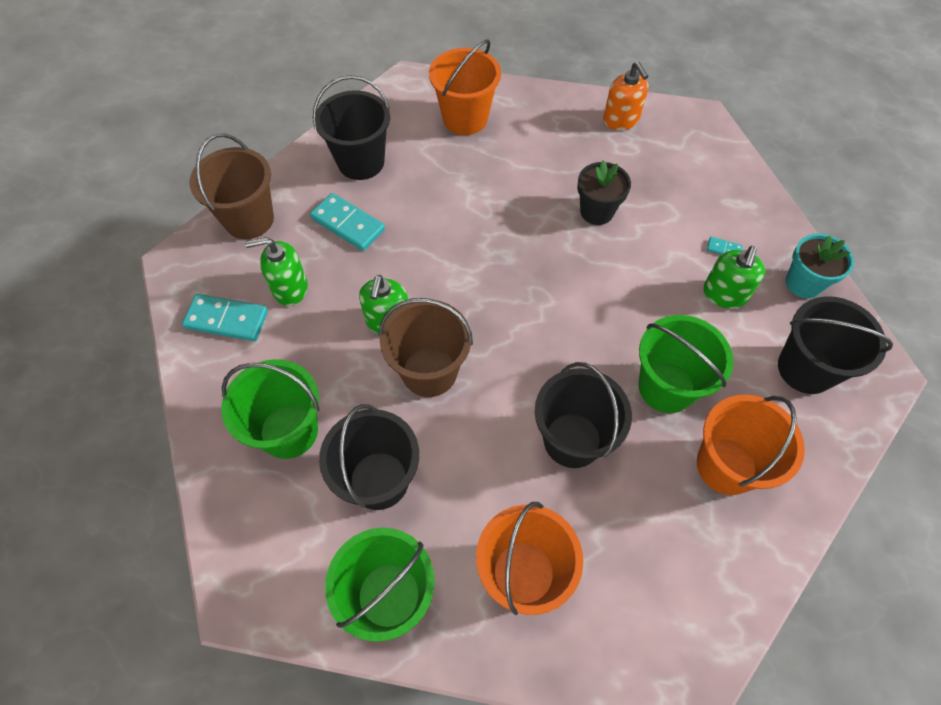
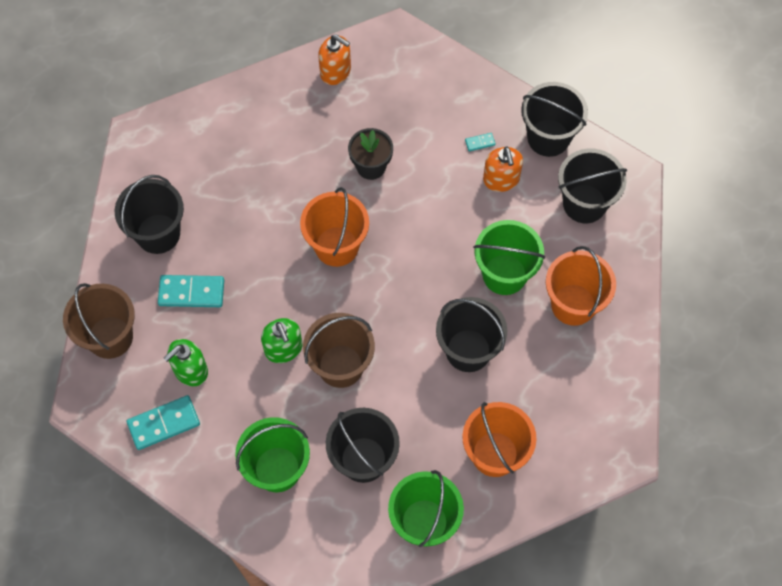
camera: 35 degrees left, 5 degrees up
(465, 118) = (211, 143): orange bucket -> orange bucket (336, 246)
(724, 294) = (501, 179): green soap dispenser -> orange soap dispenser
(803, 283) = (548, 138): turquoise flower pot -> black bucket

